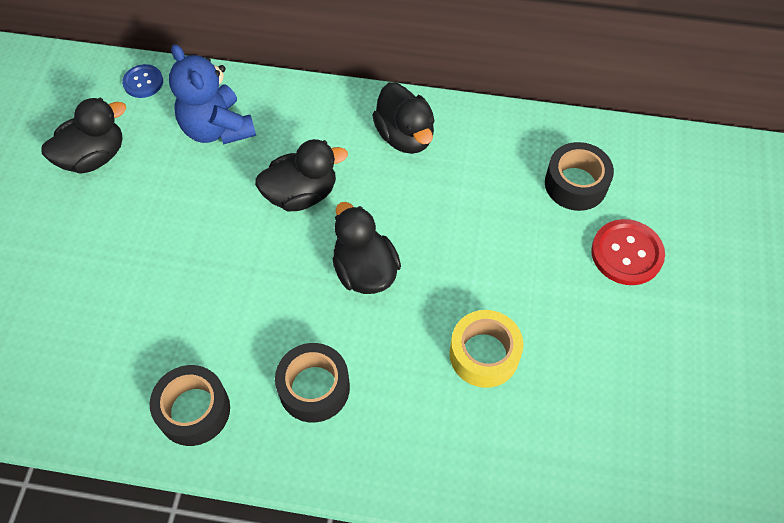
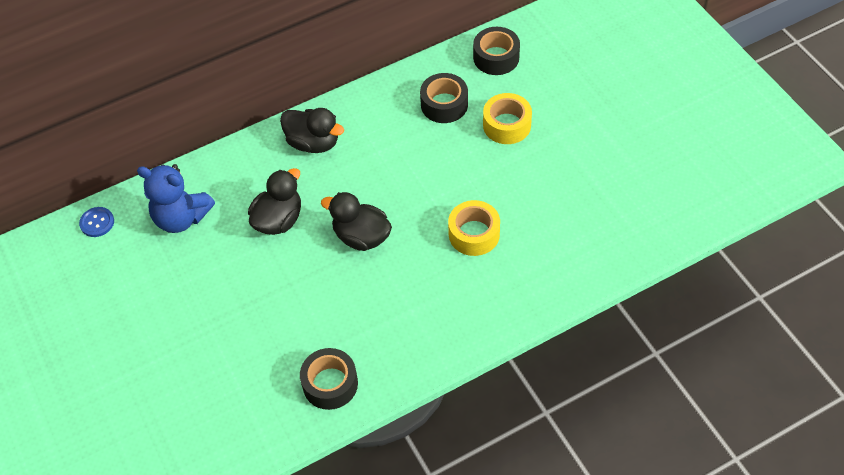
camera: 35 degrees left, 5 degrees down
(94, 157) = (110, 291): black duck -> none
(314, 388) = (391, 320): black tape -> black tape (496, 57)
(626, 253) = (507, 125): red button -> yellow tape

